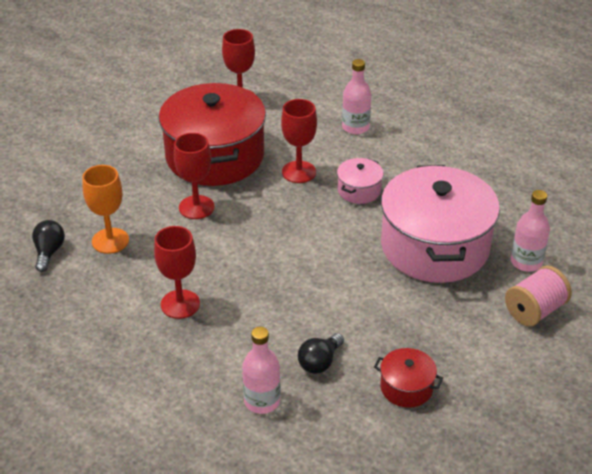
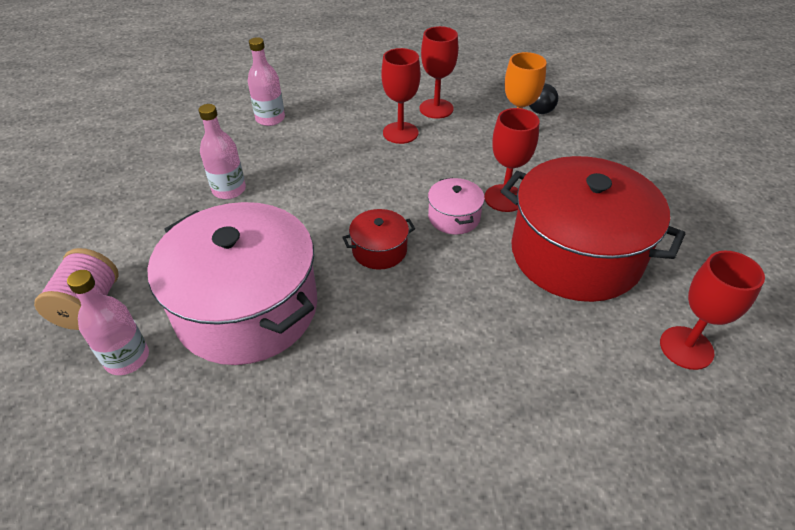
camera: 135 degrees right, 5 degrees up
(299, 172) = (479, 296): red goblet -> red goblet (436, 109)
(320, 362) = (256, 157): black light bulb -> none
(355, 127) = (512, 415): pink bottle -> pink bottle (229, 190)
(359, 190) = (394, 320): pink pot -> pink pot (454, 217)
(406, 387) = (172, 178): red pot -> red pot (379, 250)

